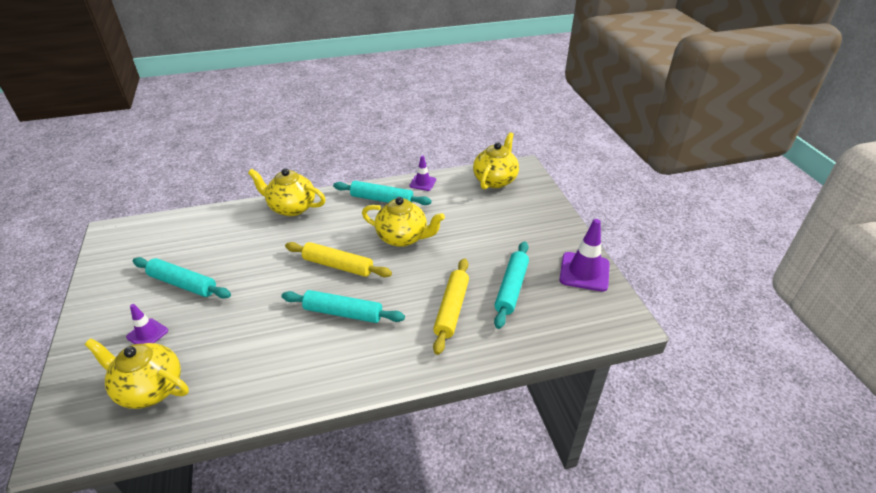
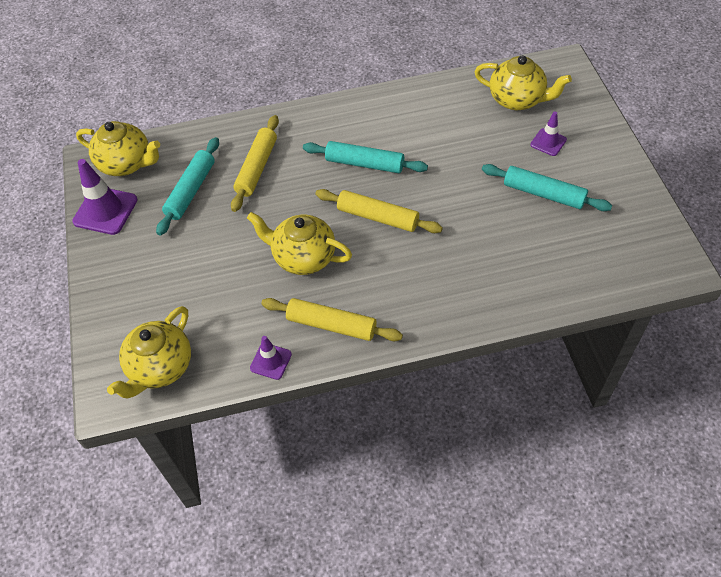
camera: 175 degrees left, 15 degrees up
(291, 207) = (457, 309): yellow teapot -> yellow teapot (126, 163)
(382, 199) = (331, 325): turquoise rolling pin -> yellow rolling pin

